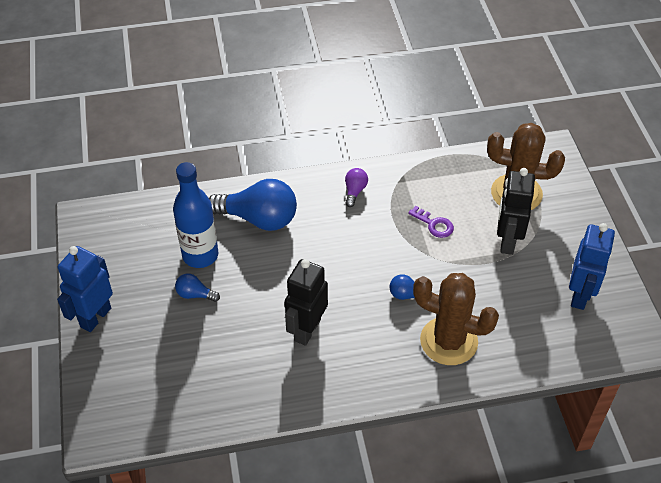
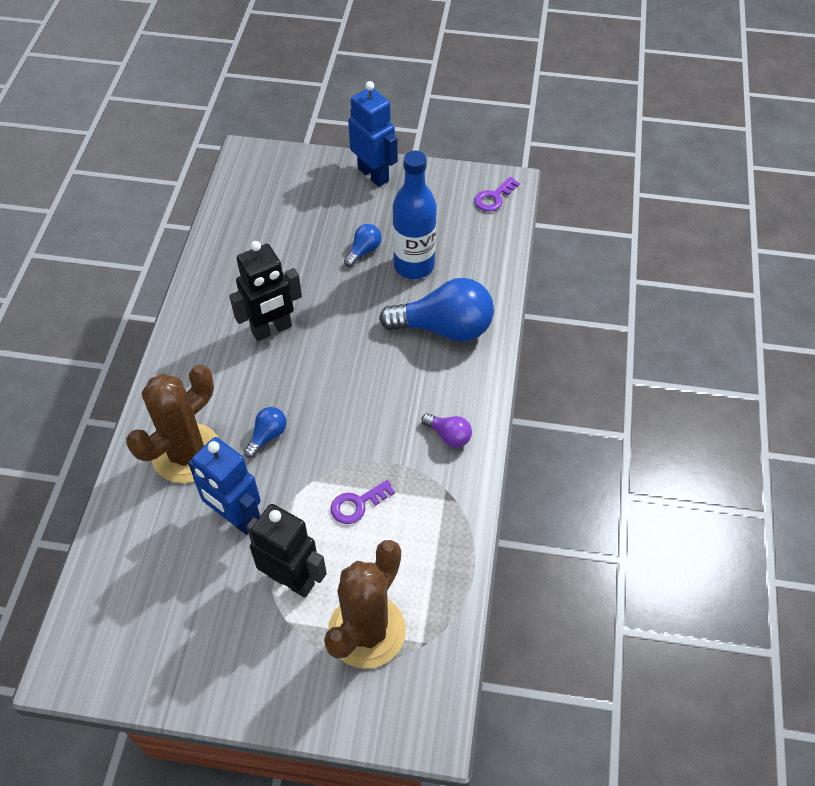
camera: 110 degrees right, 5 degrees up
(102, 223) = (494, 197): none -> purple key
(259, 218) = (444, 328): blue light bulb -> blue light bulb turned 120 degrees counterclockwise
(307, 330) = (272, 329): black robot -> black robot turned 105 degrees clockwise
(580, 295) = (167, 629): blue robot -> blue robot (236, 518)

